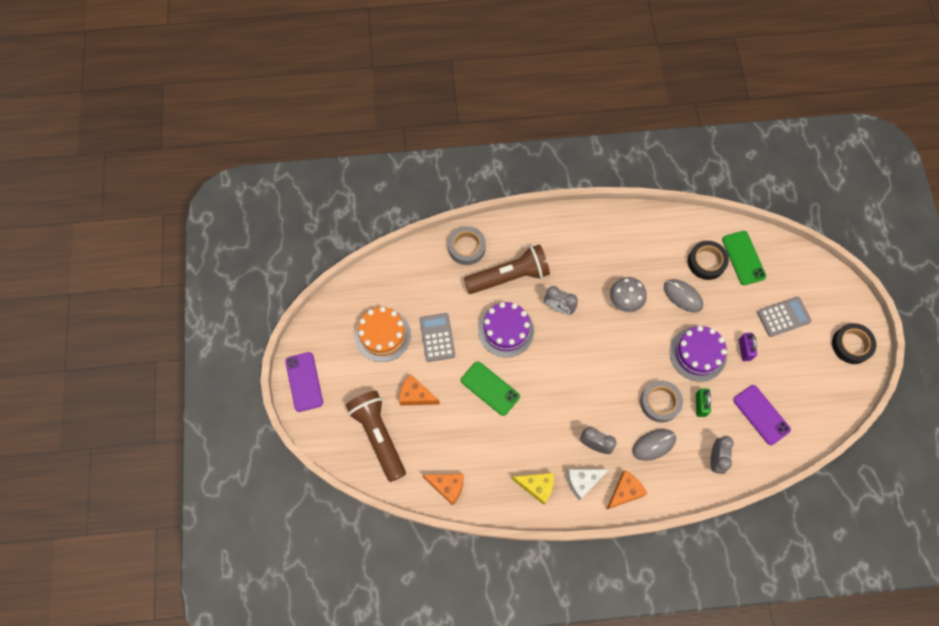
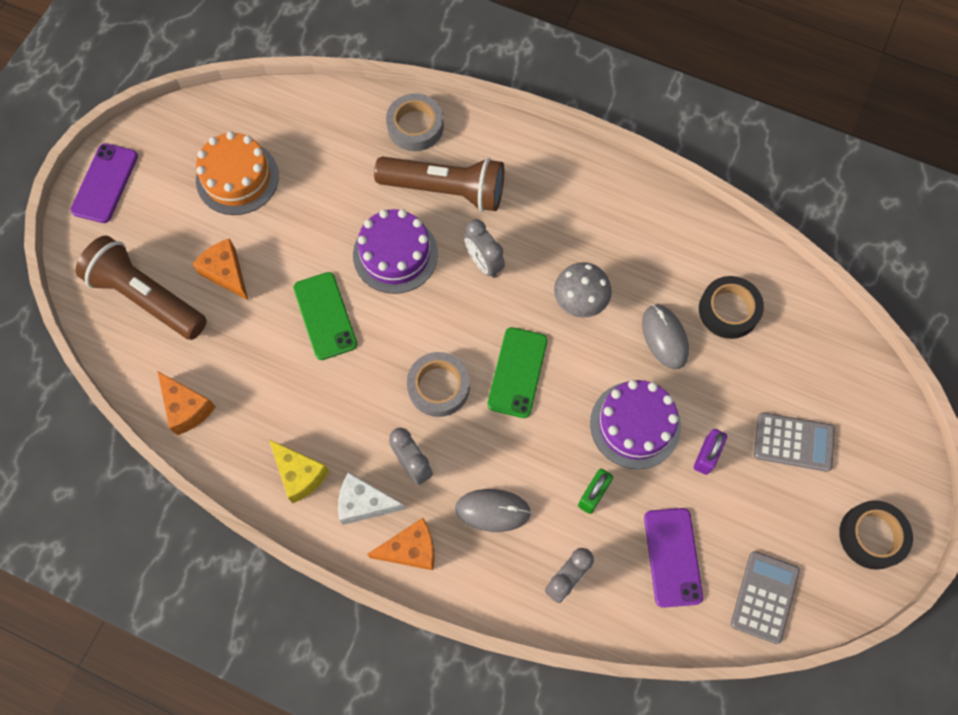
camera: 30 degrees right, 0 degrees up
(378, 436) = (147, 297): brown flashlight -> brown flashlight turned 60 degrees counterclockwise
(437, 337) = (302, 217): grey calculator -> grey calculator (764, 597)
(660, 402) = (539, 460): grey tape -> grey tape (438, 387)
(743, 258) = (786, 332): green phone -> green phone (517, 372)

